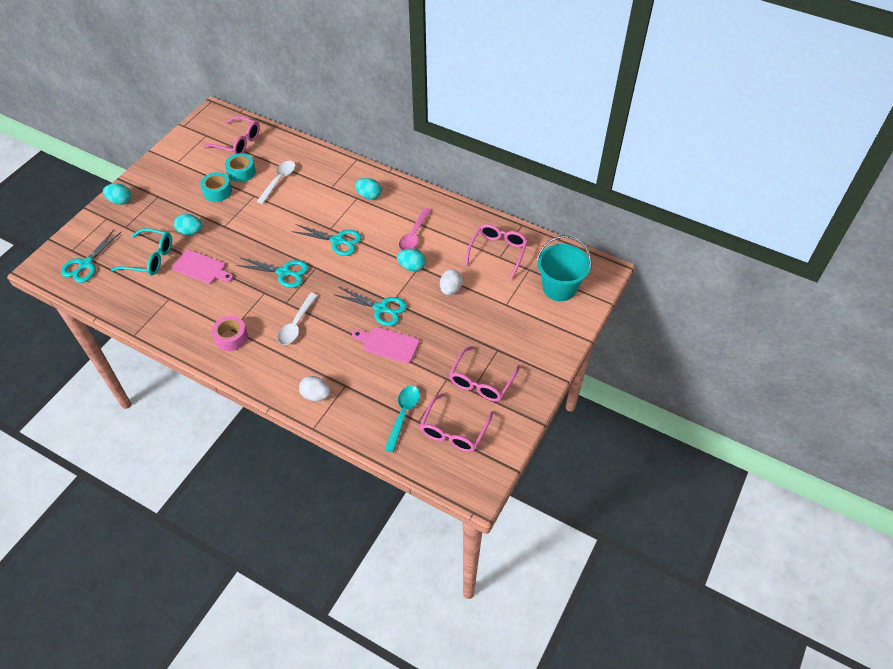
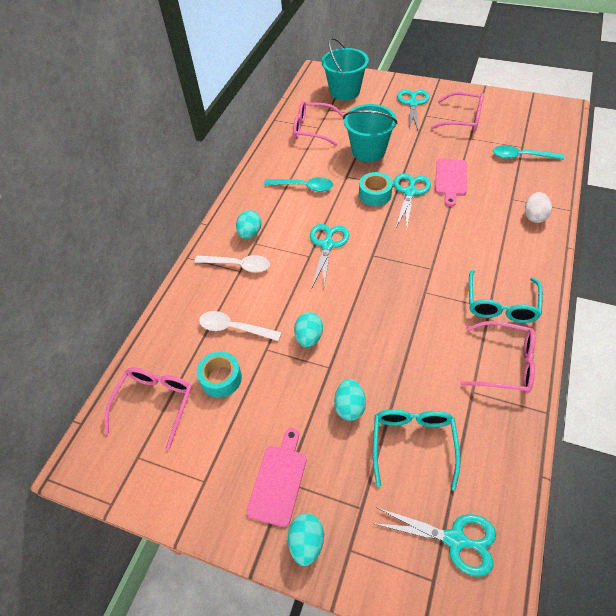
camera: 95 degrees left, 0 degrees up
(201, 268) = (410, 370): pink cutting board -> pink cutting board (279, 480)
(217, 191) = (264, 397): turquoise tape -> turquoise tape (375, 194)
(231, 337) = (501, 305): pink tape -> turquoise glasses
(284, 272) = (389, 282): turquoise scissors -> turquoise scissors (413, 104)
(296, 325) = (458, 252): white spoon -> white spoon (238, 265)
(411, 267) = (348, 181): turquoise egg -> turquoise egg (309, 337)
(414, 235) = (304, 187): pink spoon -> turquoise spoon
(450, 289) = (368, 151): white egg -> turquoise bucket
(453, 431) = (519, 126): pink glasses -> pink glasses (505, 364)

